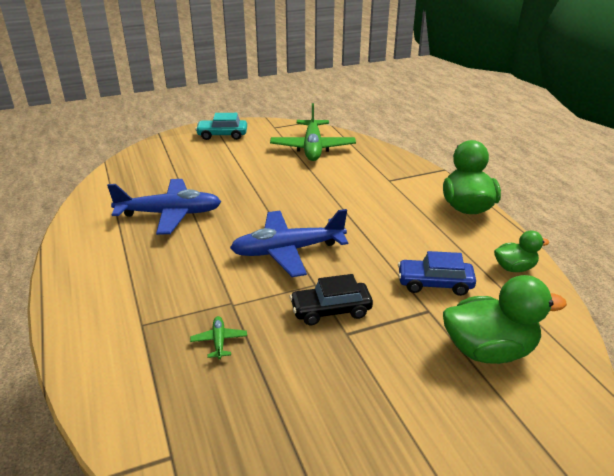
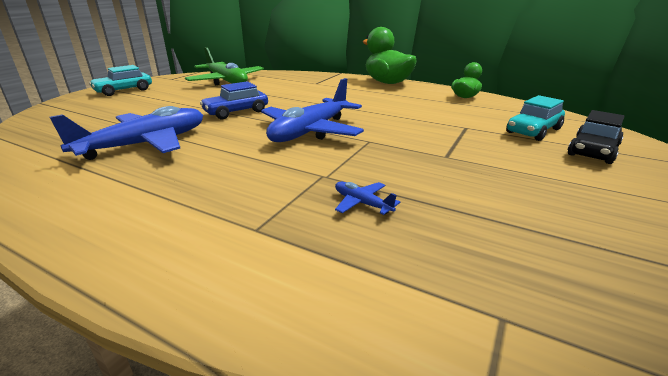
camera: 40 degrees left, 5 degrees down
(219, 341) = (362, 203): green plane -> blue plane
(331, 310) = (410, 149): black car -> black car (593, 151)
(434, 284) = (442, 115): blue car -> blue car (236, 112)
(488, 350) = (533, 131): green duck -> turquoise car

